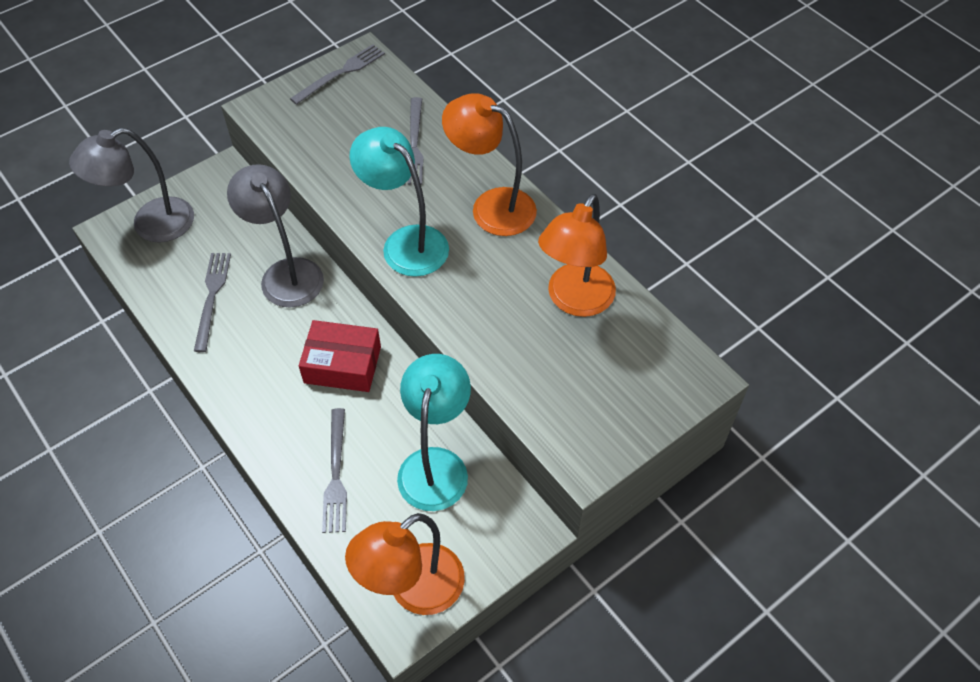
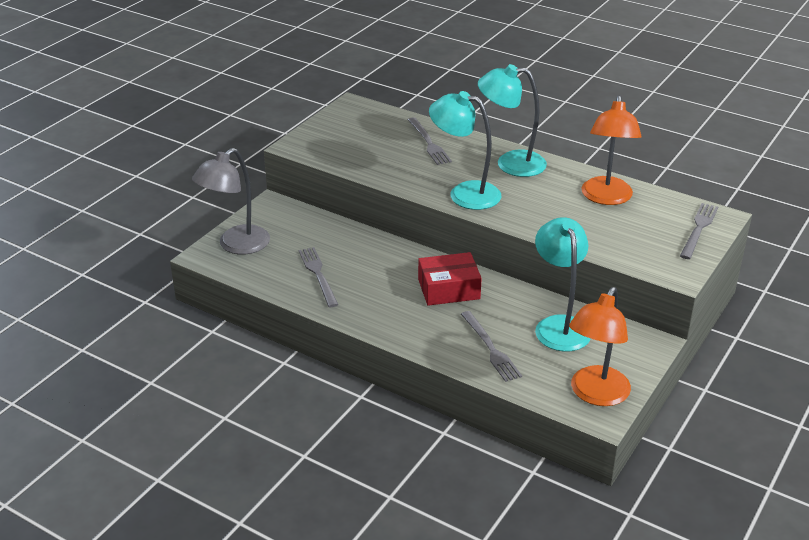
camera: 20 degrees left, 20 degrees down
(286, 273) = (366, 249): grey lamp -> none
(341, 73) = (343, 116): grey fork -> grey fork (698, 229)
(491, 206) = (510, 163): orange lamp -> turquoise lamp

